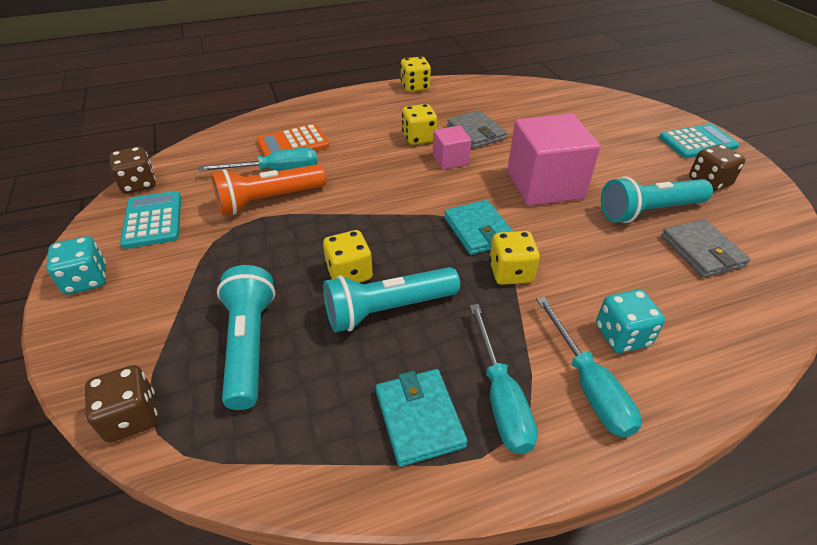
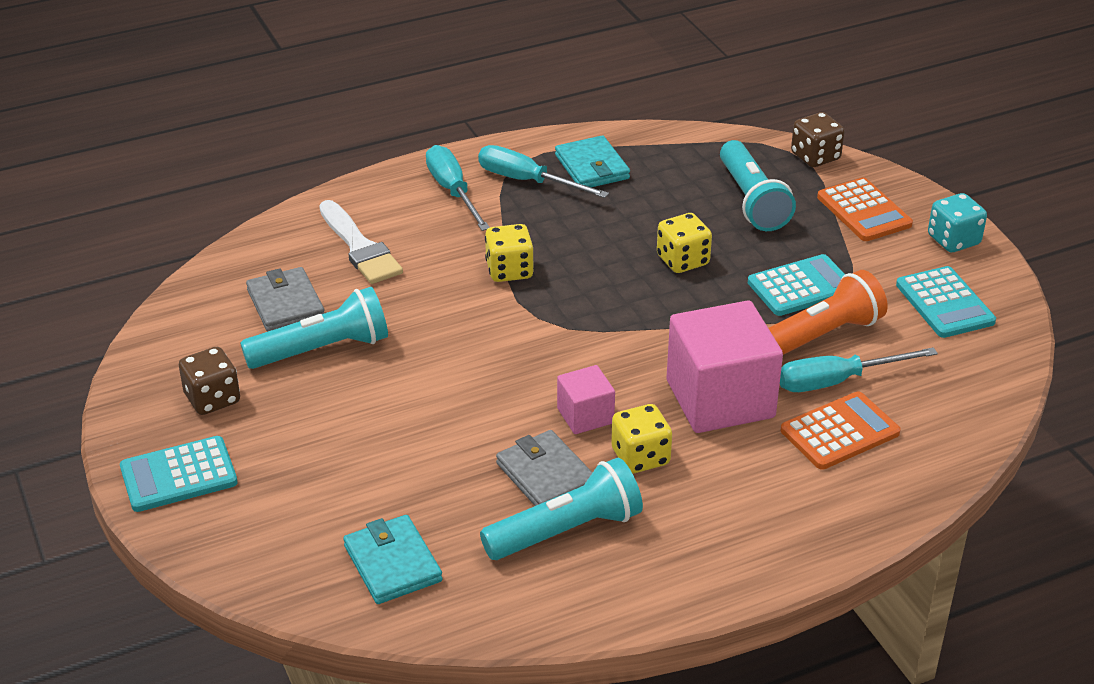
camera: 175 degrees right, 5 degrees down
(139, 184) = (1010, 349): brown dice -> none
(141, 322) = (863, 211): none -> orange calculator
(258, 241) = (801, 287): none -> turquoise calculator
(387, 309) = (634, 232): turquoise flashlight -> turquoise flashlight (566, 531)
(415, 87) = (671, 596): yellow dice -> none
(478, 230) = (544, 313): turquoise wallet -> turquoise wallet (393, 563)
(500, 397) = (527, 181): turquoise screwdriver -> turquoise screwdriver turned 45 degrees counterclockwise
(544, 185) = (450, 380): pink cube -> pink cube (720, 399)
(622, 335) = (411, 224): turquoise dice -> none
(664, 308) = (360, 247): none -> white brush

